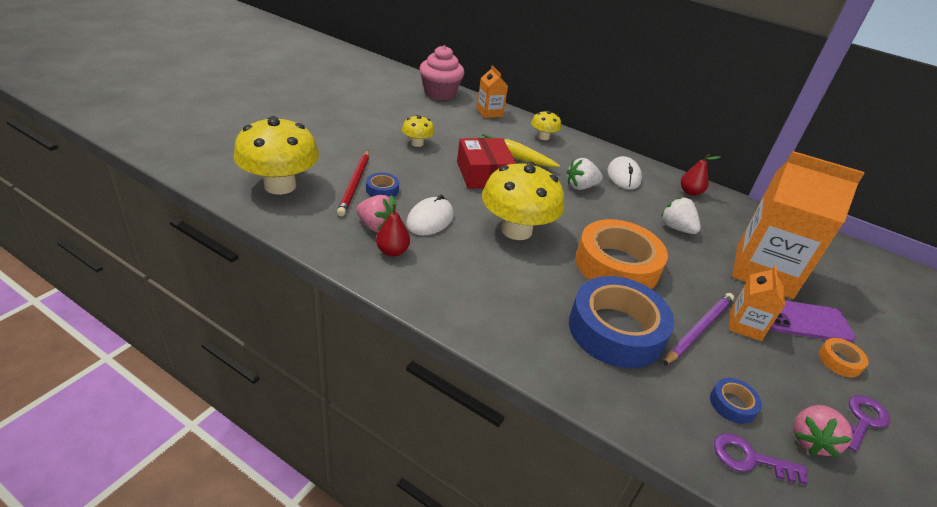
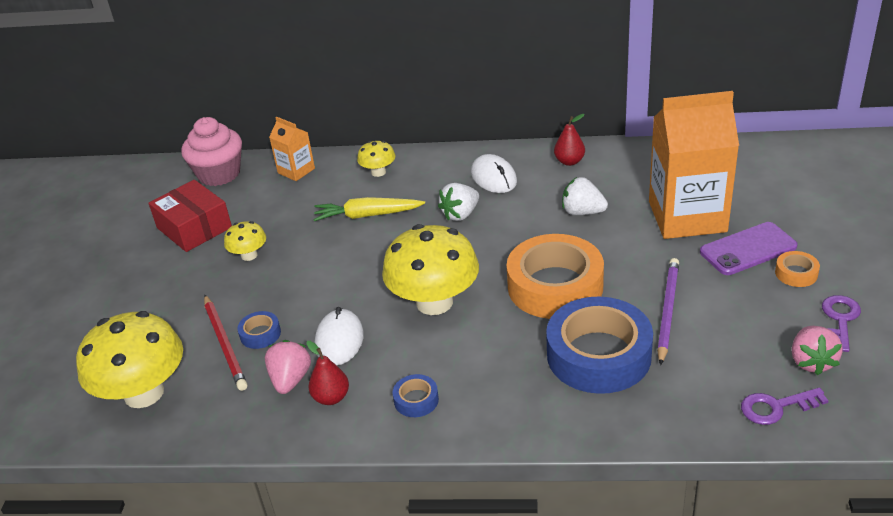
camera: 20 degrees left, 0 degrees up
(376, 226) = (290, 380): pink strawberry -> pink strawberry turned 90 degrees counterclockwise
(484, 174) = (352, 254): red box -> red box (194, 227)
(732, 404) = (736, 367): blue tape -> blue tape (416, 400)
(745, 325) = (703, 284): orange carton -> none

